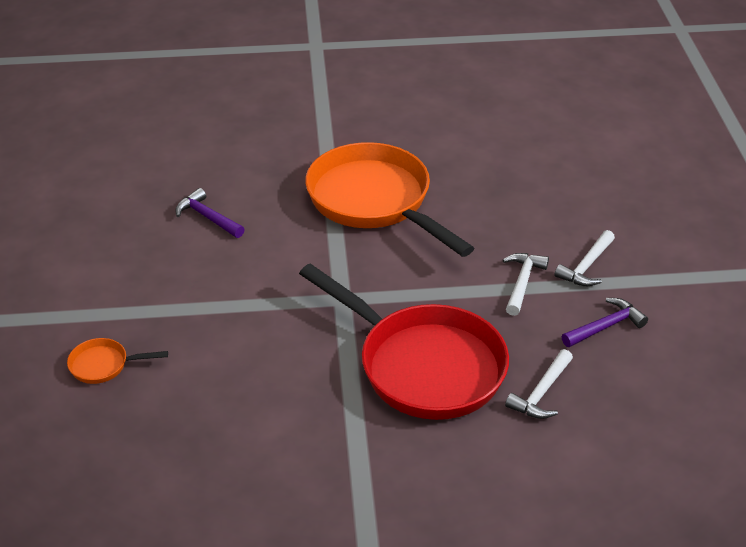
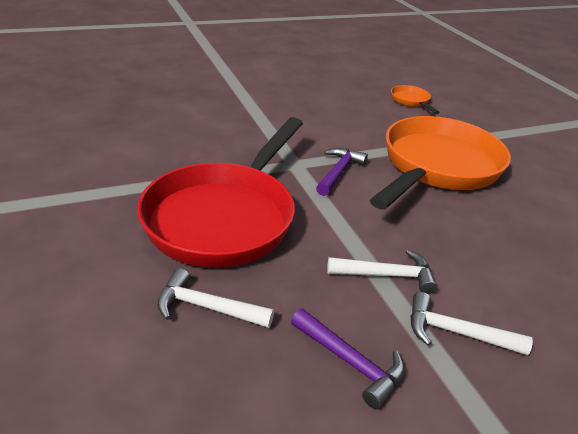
camera: 70 degrees right, 5 degrees down
(104, 365) = (181, 84): orange pan -> orange pan (411, 101)
(208, 217) = (352, 99): purple hammer -> purple hammer (338, 172)

